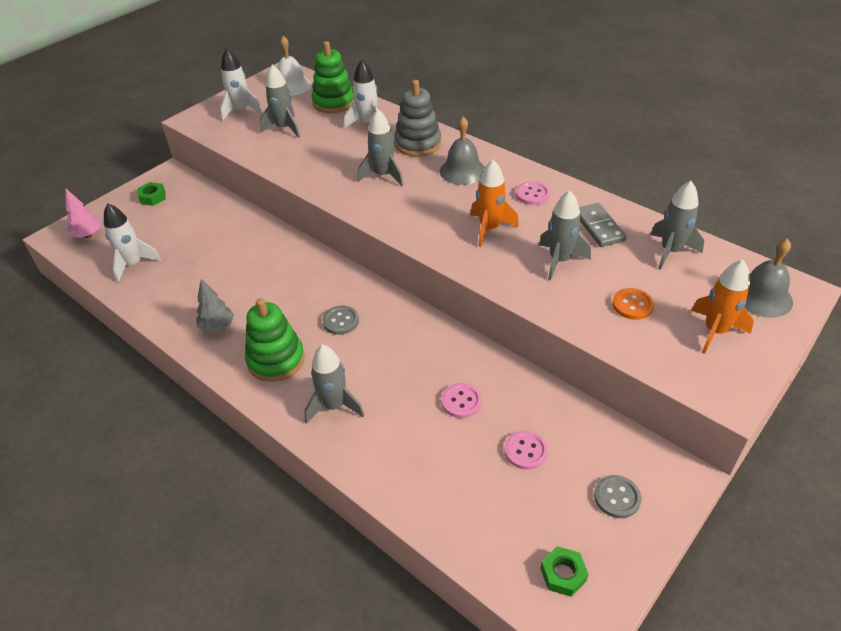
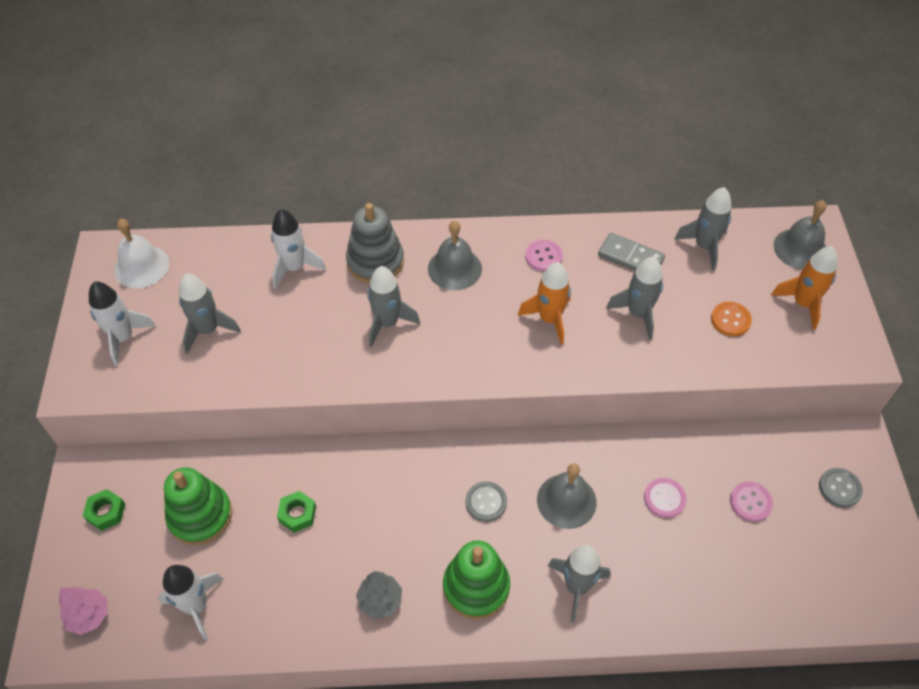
camera: 45 degrees left, 10 degrees up
(334, 102) = (221, 261): green stacking toy -> green stacking toy (200, 516)
(391, 355) = (566, 501): none -> grey bell
(563, 574) = (868, 577): green nut -> green nut (297, 514)

